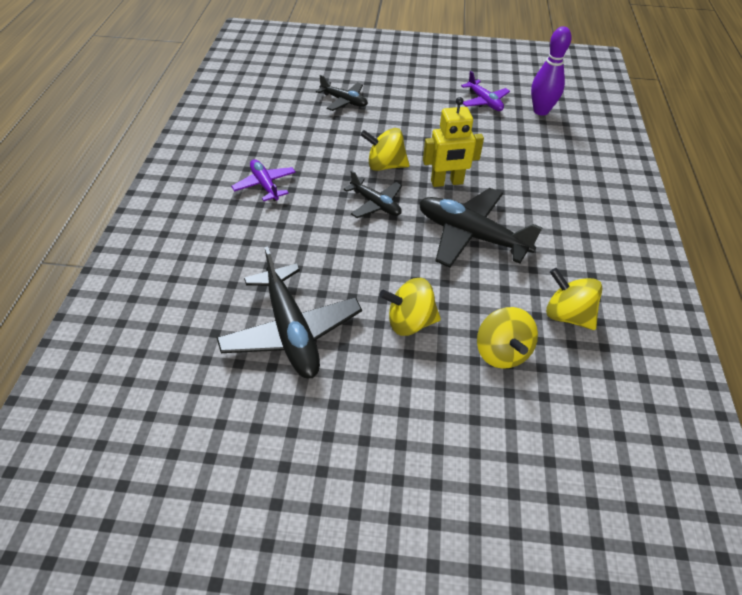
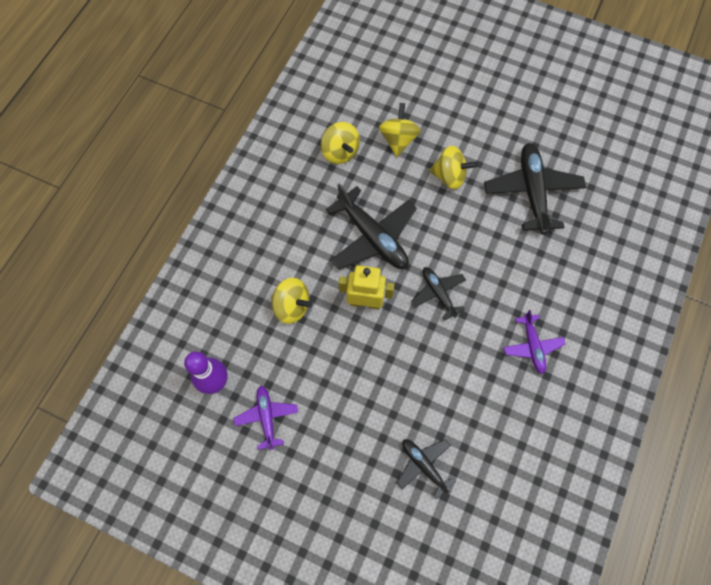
camera: 160 degrees left, 20 degrees up
(385, 165) = (413, 341): yellow spinning top -> yellow spinning top (292, 306)

